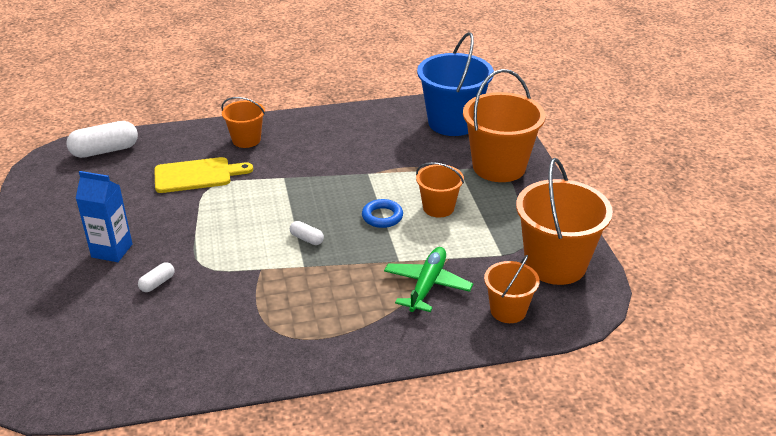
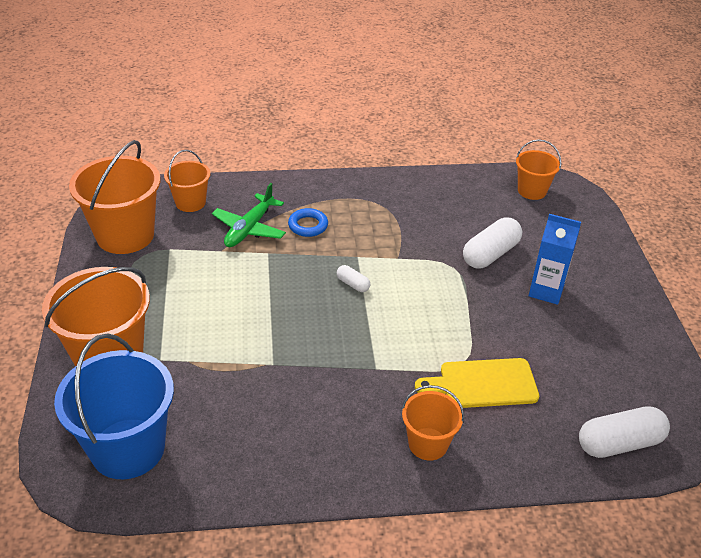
camera: 175 degrees left, 5 degrees up
(157, 283) = (490, 254): white capsule -> white capsule, size x2.00
(382, 217) = (271, 302): blue ring -> blue ring (308, 225)
(438, 208) = (207, 307): orange bucket -> orange bucket (532, 191)

